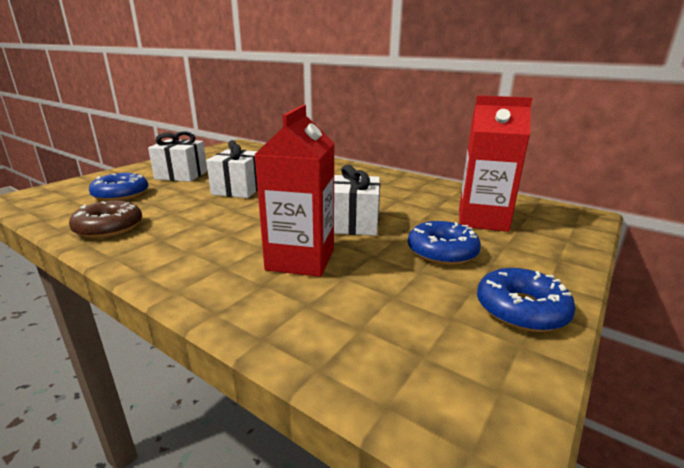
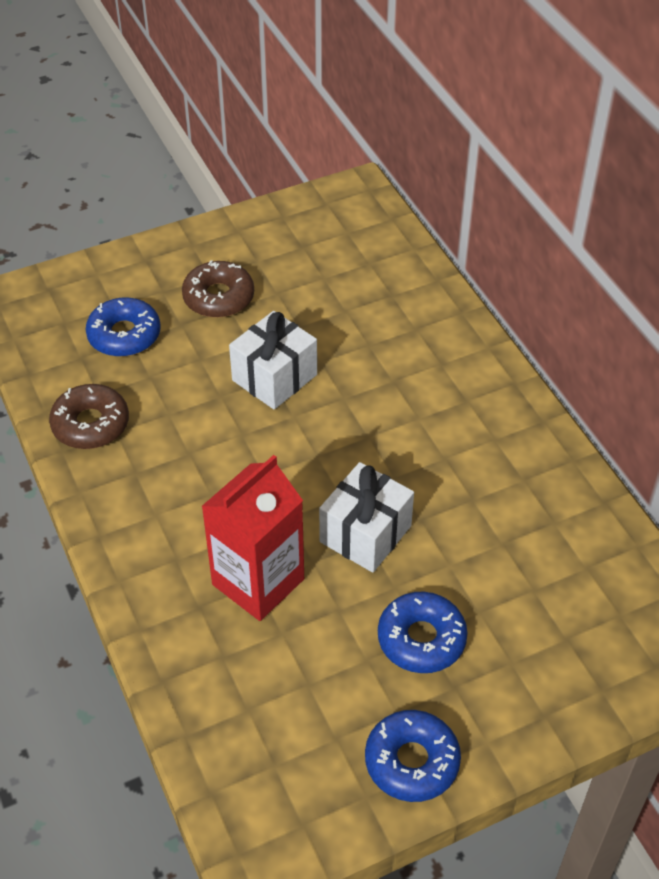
camera: 30 degrees right, 25 degrees up
(181, 175) = (218, 297): white gift -> brown donut
(482, 220) = (539, 599): red carton -> none

